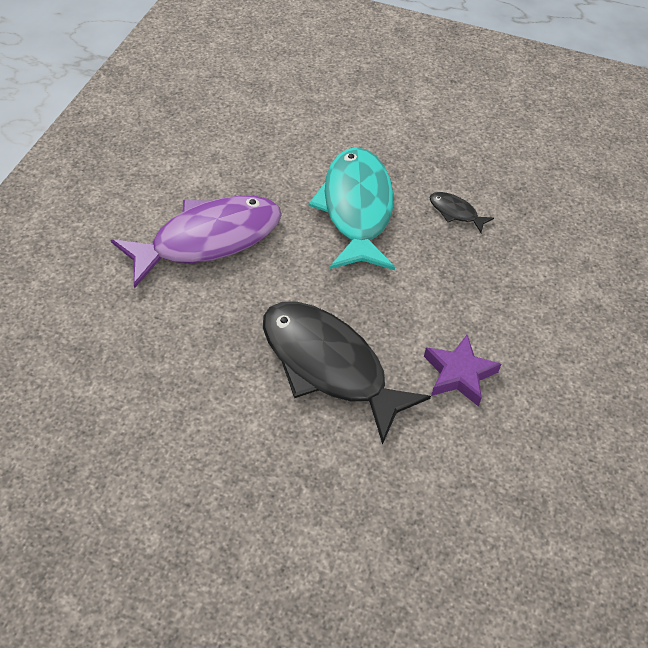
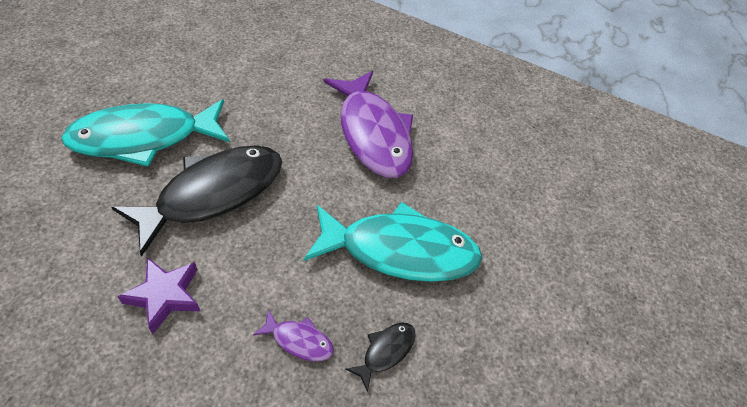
camera: 95 degrees right, 0 degrees up
(260, 460) = (144, 138): none -> turquoise fish
(466, 268) = (299, 340): none -> purple fish

